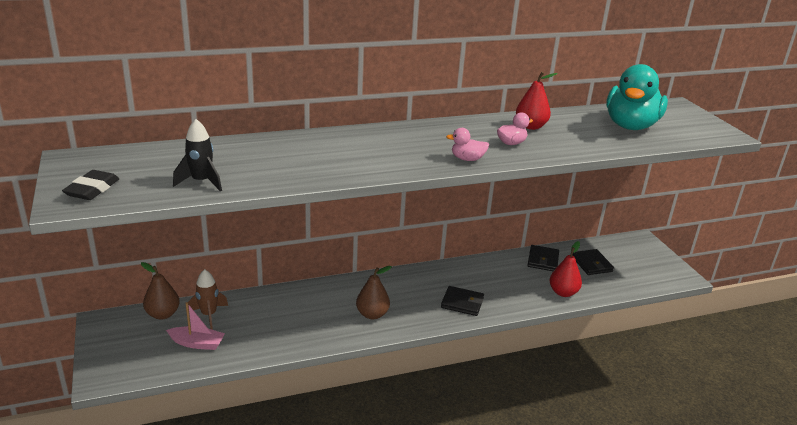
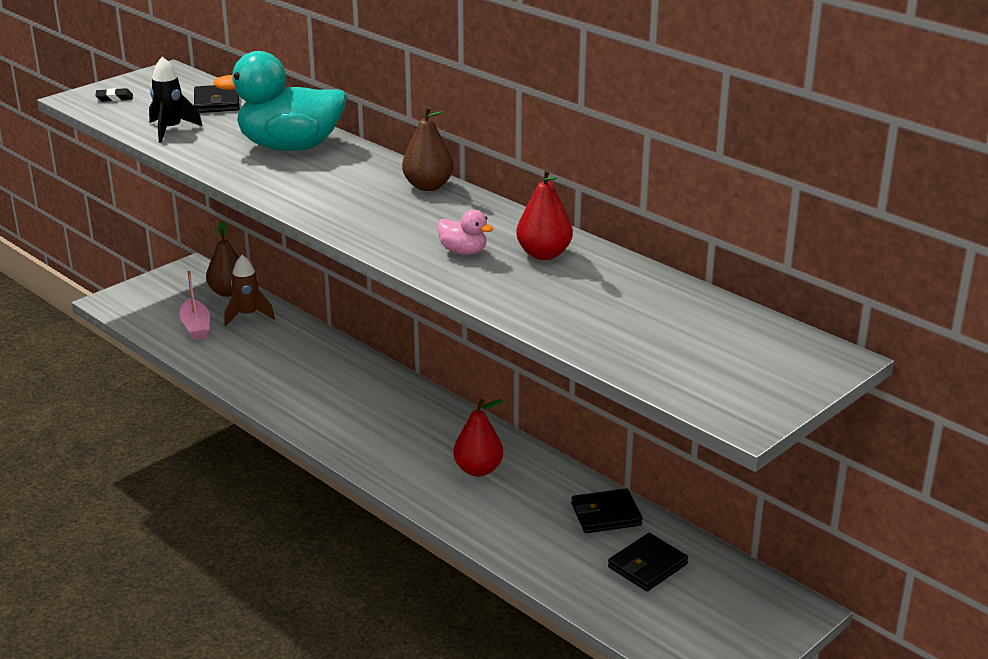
camera: 65 degrees right, 0 degrees up
(92, 189) = (114, 98): black eraser -> black eraser, size x0.61
(372, 314) = (335, 411): brown pear -> brown pear (428, 186)
(462, 303) = (420, 469): black wallet -> black wallet (217, 102)
(467, 159) = (375, 235): pink duck -> none
(563, 292) = (532, 552): red pear -> red pear (478, 470)
(630, 126) = (657, 326): turquoise duck -> turquoise duck (290, 147)

